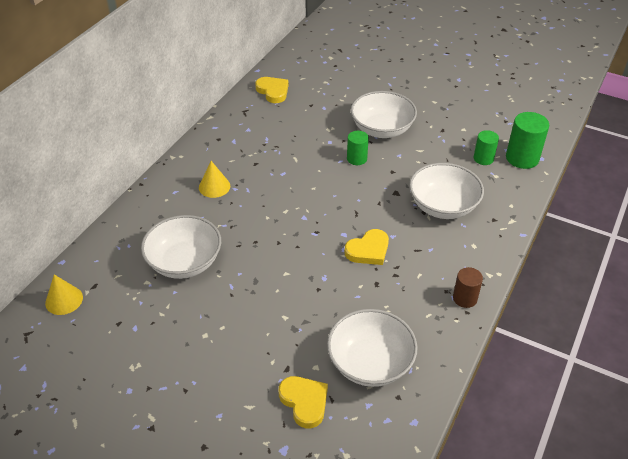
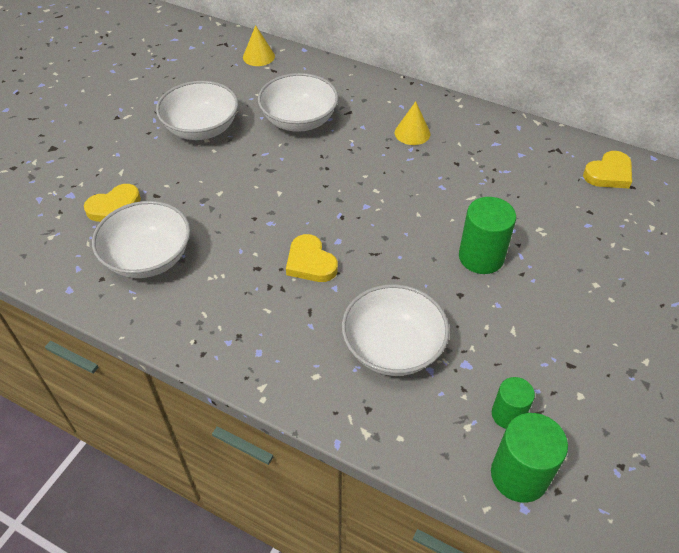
camera: 90 degrees right, 5 degrees up
(357, 159) = (481, 257): green cylinder -> green cylinder, size x1.62
(382, 129) = (553, 287): white bowl -> white bowl (201, 128)
(465, 298) = (224, 354): brown cylinder -> none

